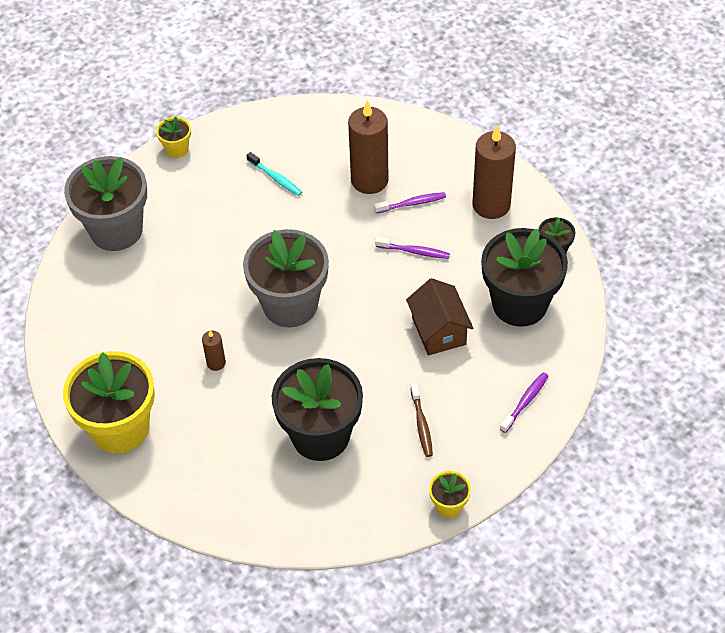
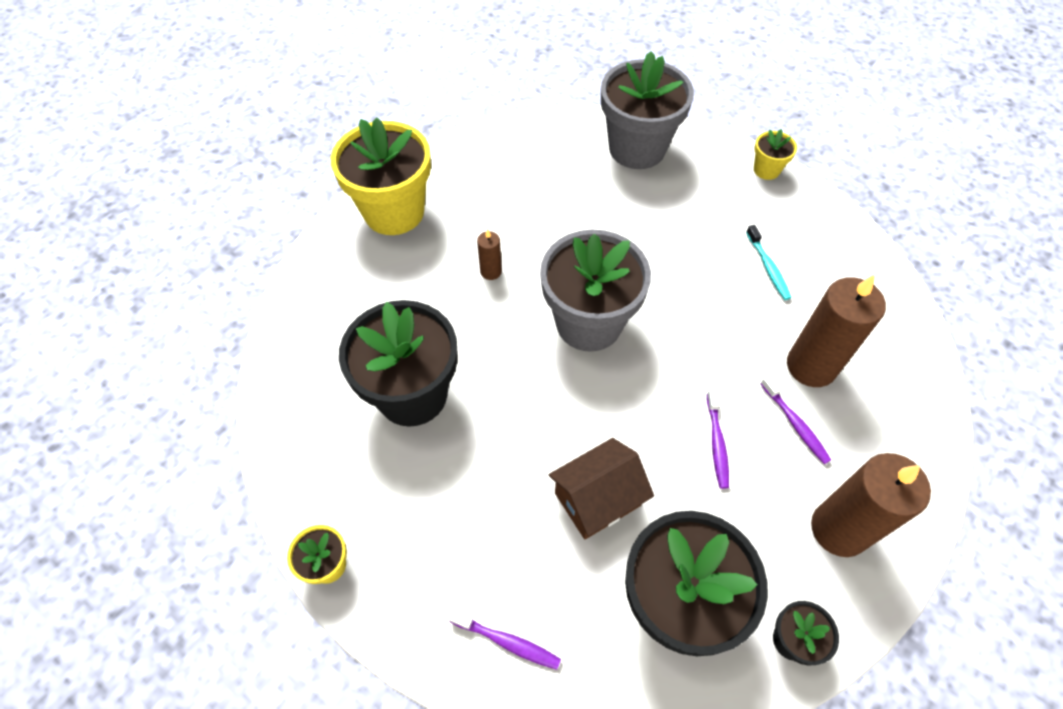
camera: 75 degrees right, 5 degrees up
(275, 178) = (768, 267): turquoise toothbrush -> turquoise toothbrush turned 45 degrees counterclockwise
(421, 424) = (446, 506): brown toothbrush -> none

